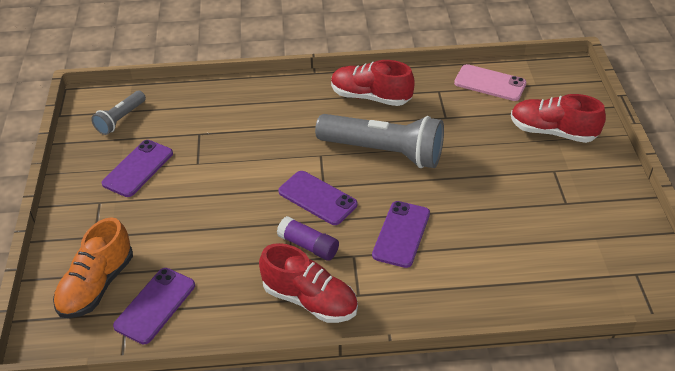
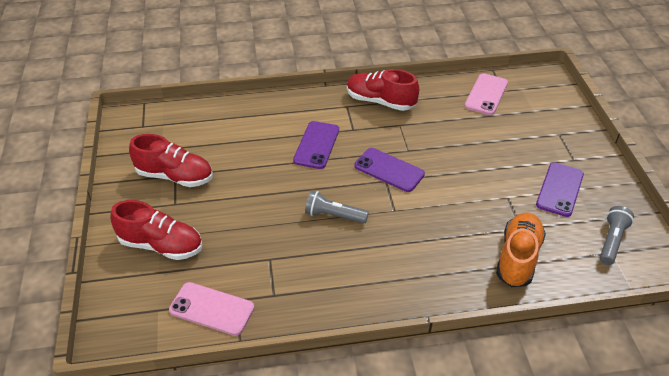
camera: 175 degrees right, 0 degrees up
(97, 285) = (534, 104): orange shoe -> orange shoe (518, 258)
(155, 305) = (486, 94): purple phone -> pink phone
(308, 245) = (389, 134): purple glue stick -> none
(370, 97) = (351, 282): red shoe -> red shoe (175, 176)
(383, 152) = (334, 215): grey flashlight -> grey flashlight, size x0.51

